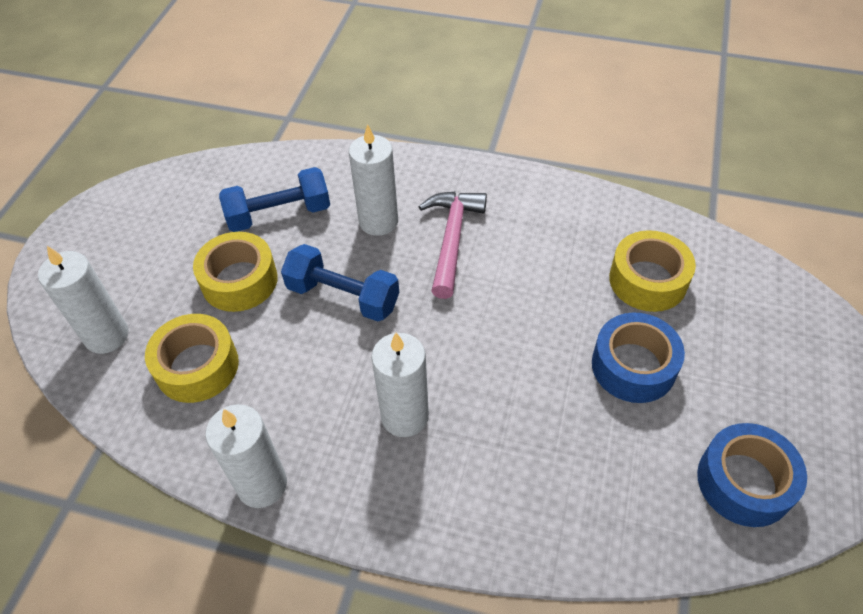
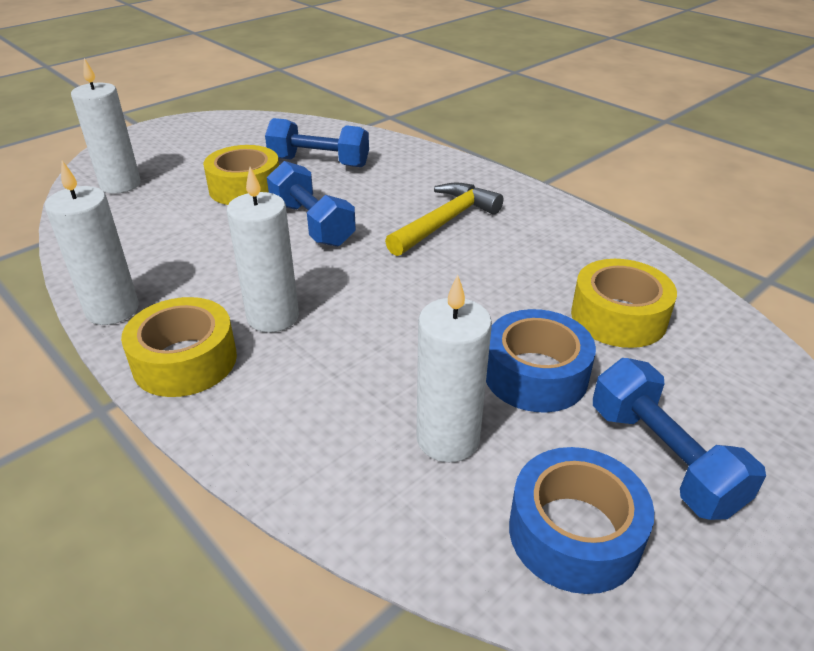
camera: 30 degrees right, 15 degrees down
(197, 366) = (156, 223): yellow tape -> yellow tape (185, 361)
(378, 221) = (393, 191): white candle -> white candle (448, 439)
(452, 239) = (445, 222): pink hammer -> yellow hammer
(753, 393) = (662, 458): none -> blue dumbbell

